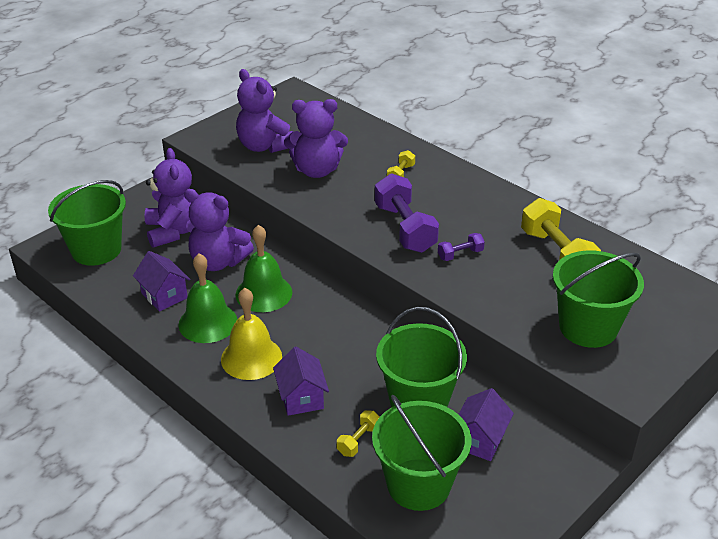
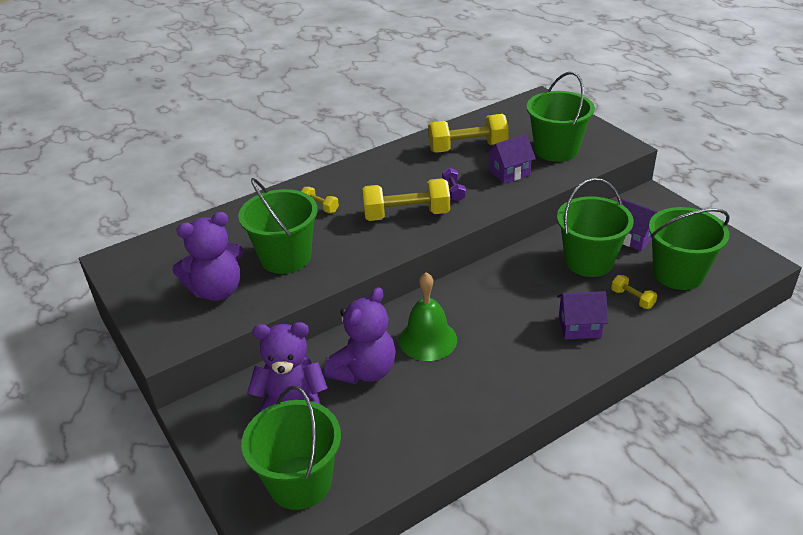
camera: 75 degrees left, 0 degrees up
(164, 295) = (409, 418): purple house -> purple house (509, 172)
(208, 322) = (463, 384): green bell -> none
(251, 358) = (522, 355): yellow bell -> none
(316, 170) = (286, 257): purple teddy bear -> green bucket
(405, 228) = (406, 215): purple dumbbell -> yellow dumbbell

